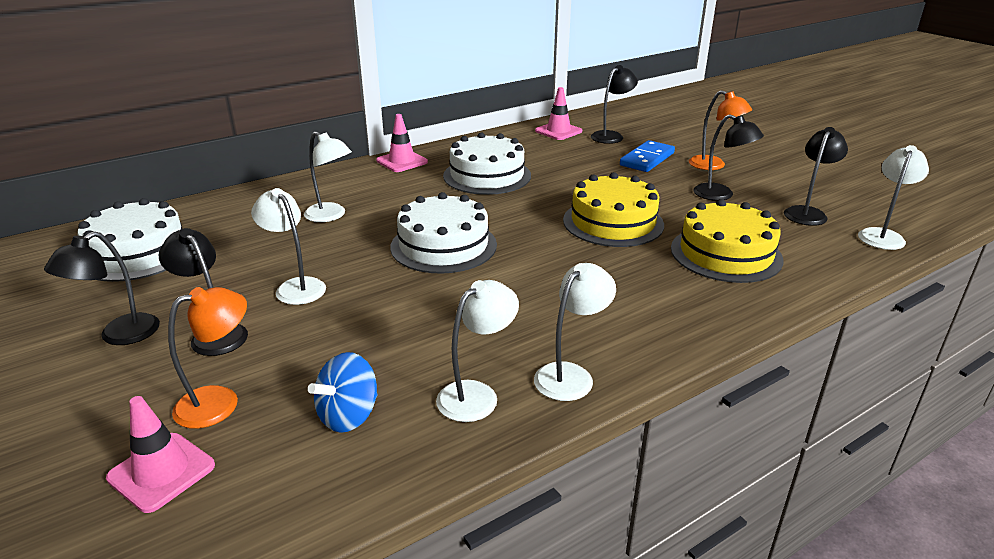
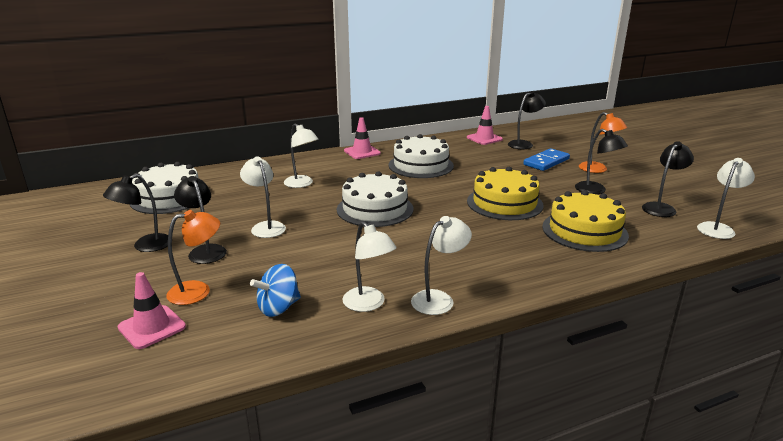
camera: 10 degrees right, 5 degrees down
(477, 394) = (368, 304): white lamp -> white lamp turned 90 degrees clockwise

